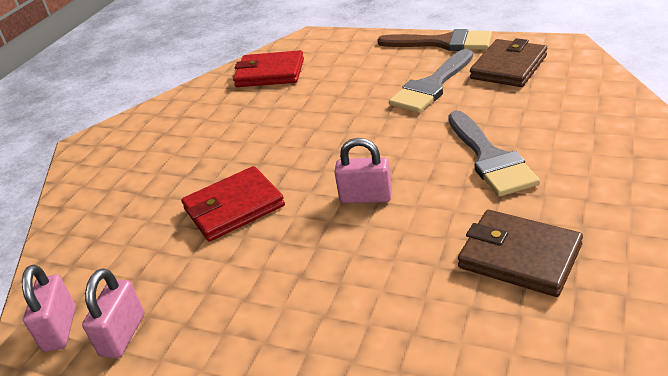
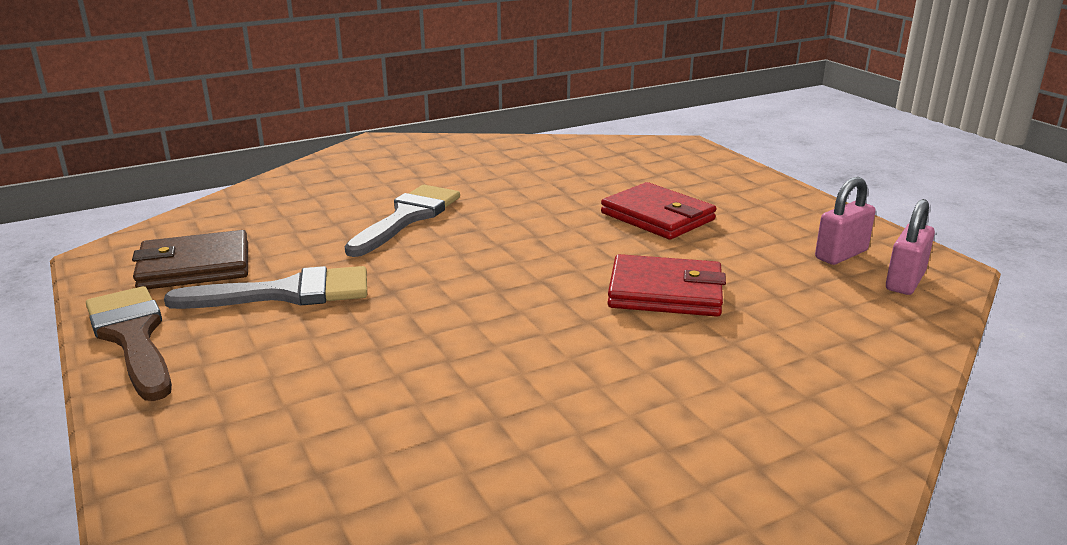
camera: 145 degrees left, 10 degrees down
(270, 73) = (371, 460): red wallet -> red wallet (657, 216)
(365, 197) = (541, 242): pink padlock -> none
(519, 256) = (513, 176): brown wallet -> none

